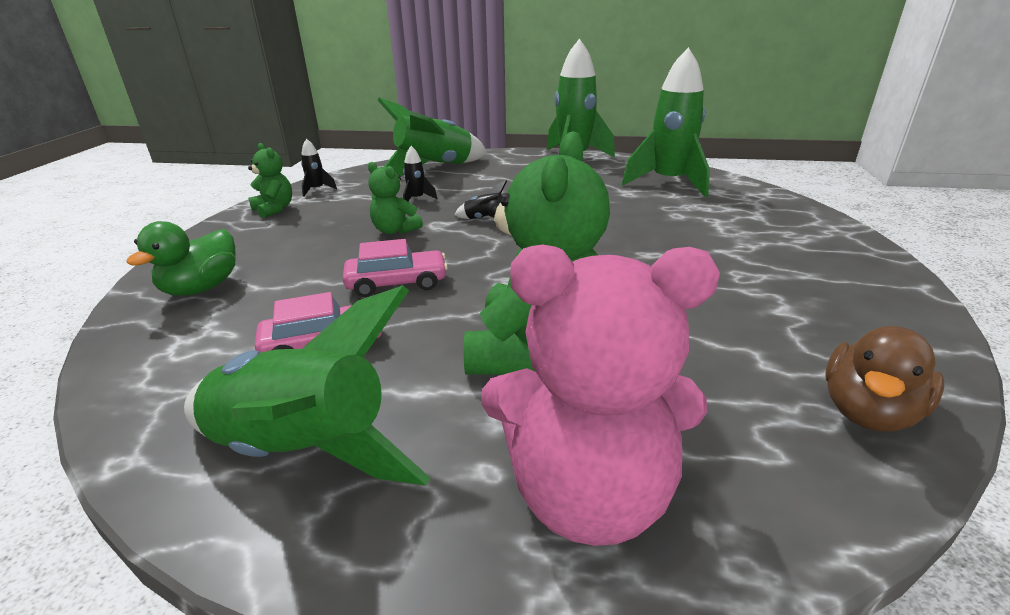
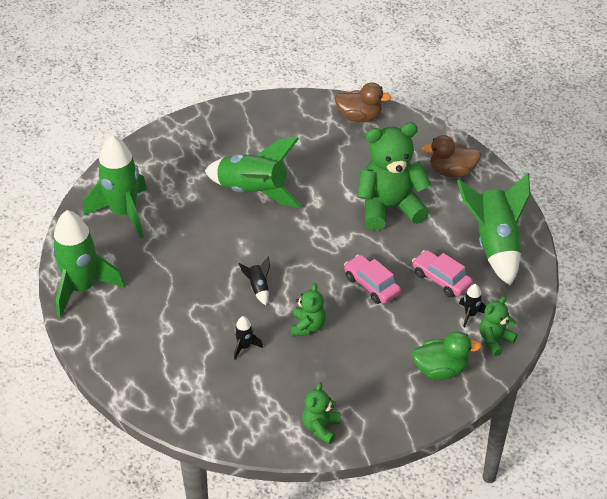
camera: 120 degrees left, 15 degrees up
(152, 349) = (494, 340): none -> green teddy bear
(317, 190) = (264, 430): black rocket -> black rocket (470, 314)
(434, 168) = (161, 377): green rocket -> green rocket (253, 192)
(587, 493) = (451, 171): pink teddy bear -> brown duck

